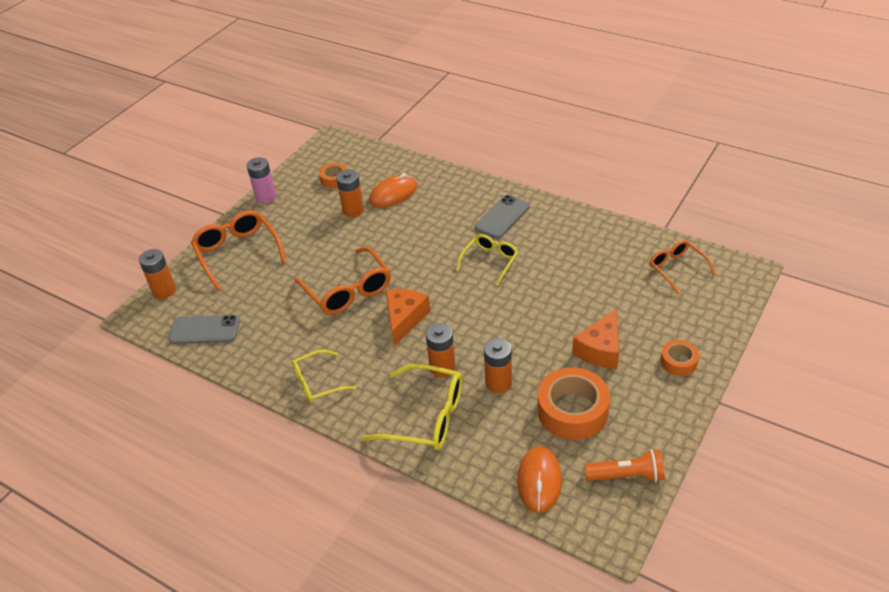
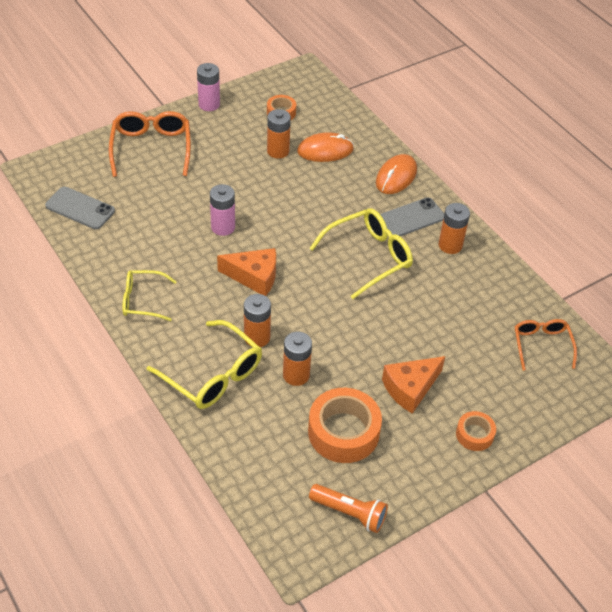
camera: 20 degrees right, 5 degrees up
(164, 291) = (69, 157): orange battery -> orange battery (450, 245)
(348, 290) = (223, 227): orange glasses -> pink battery
(404, 319) = (254, 277): orange cheese -> orange cheese turned 60 degrees clockwise
(490, 261) = (369, 257): yellow glasses -> yellow glasses, size x1.57
(539, 480) = (270, 478): orange mouse -> orange mouse (396, 176)

